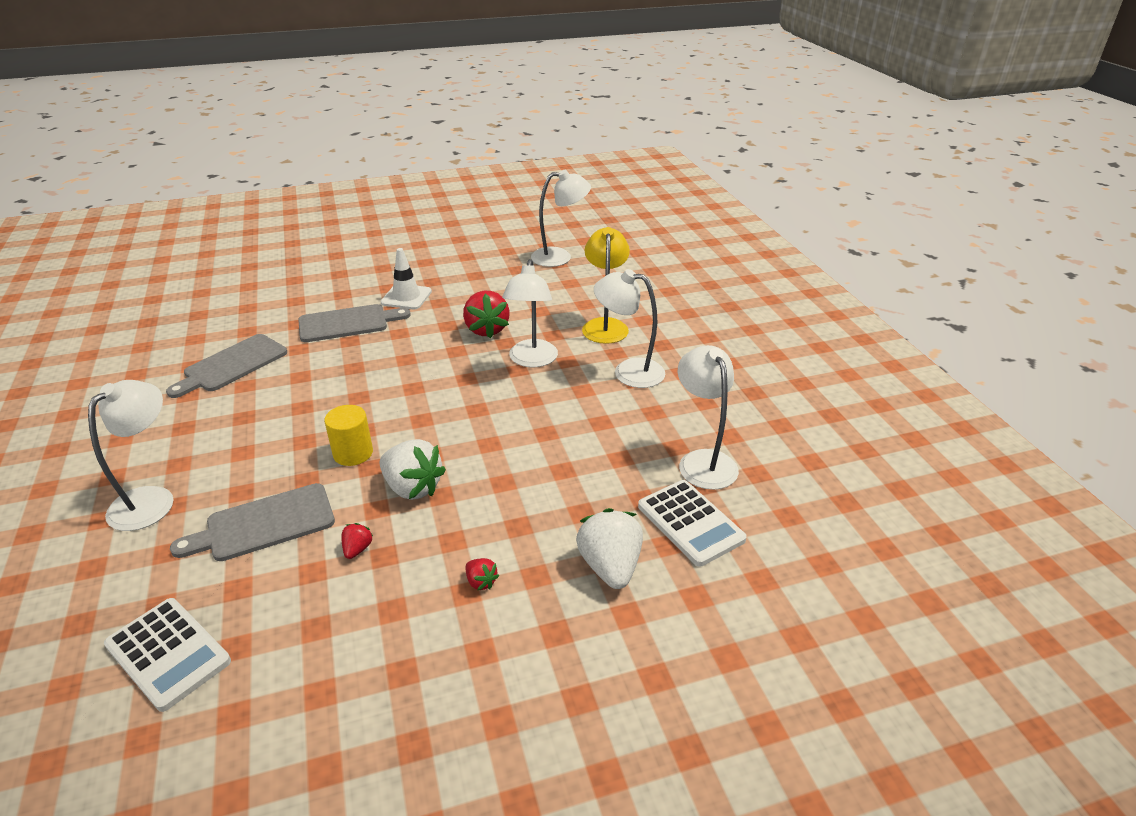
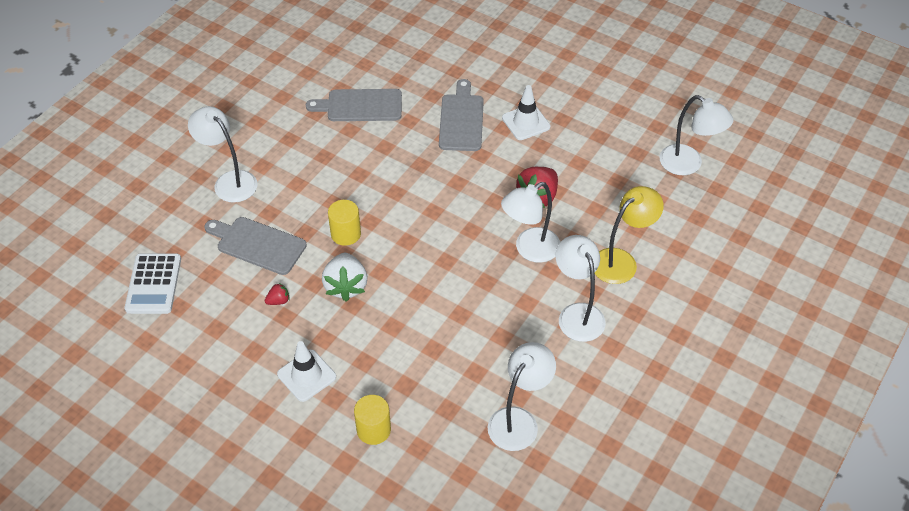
camera: 50 degrees right, 15 degrees up
(151, 499) = (229, 181): white lamp -> white lamp turned 120 degrees counterclockwise
(348, 323) = (461, 120): grey cutting board -> grey cutting board turned 120 degrees counterclockwise
(481, 582) = (306, 375): red strawberry -> white traffic cone
(610, 566) = (373, 430): white strawberry -> yellow cylinder
(690, 523) = (449, 449): white calculator -> none

